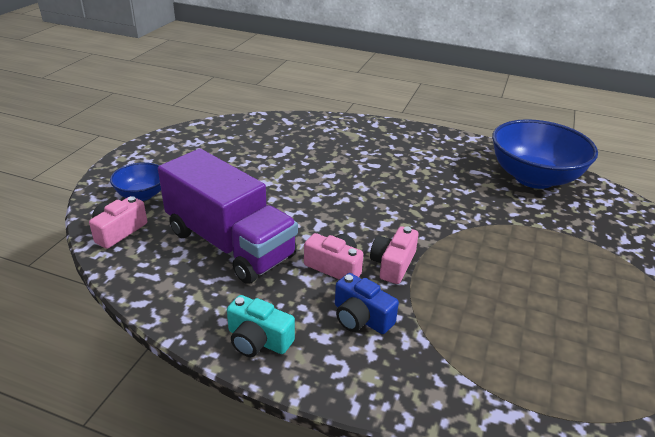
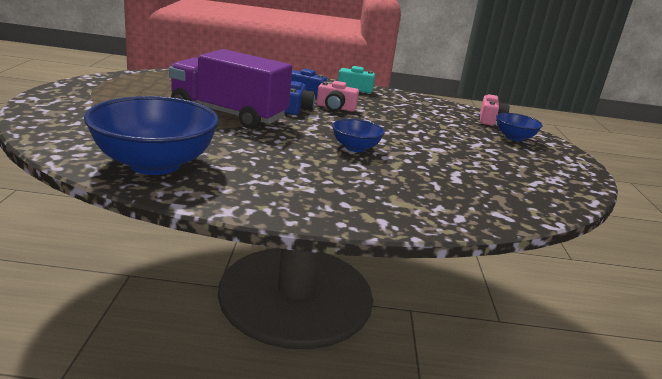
camera: 160 degrees right, 10 degrees down
(230, 244) = (413, 116): purple truck -> purple truck (228, 114)
(353, 187) = (355, 148): none -> blue bowl
(393, 264) = (297, 109): pink camera -> blue camera

